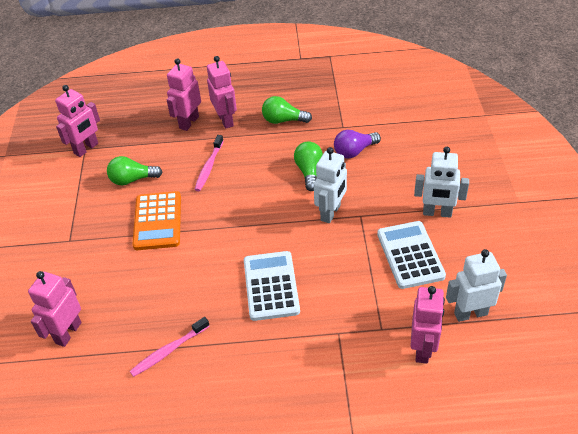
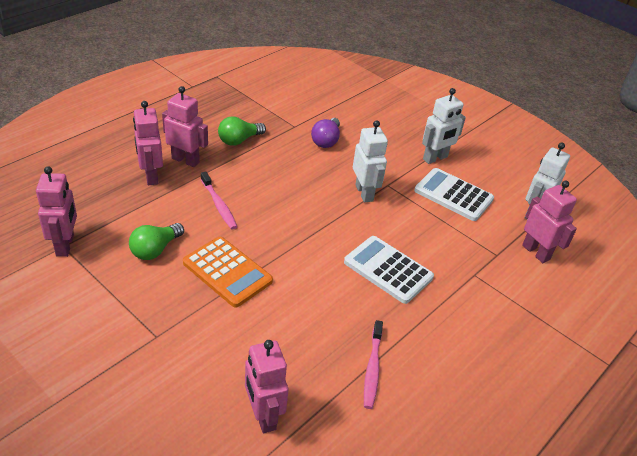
camera: 50 degrees left, 5 degrees down
(309, 172) = (310, 170): green light bulb -> none

